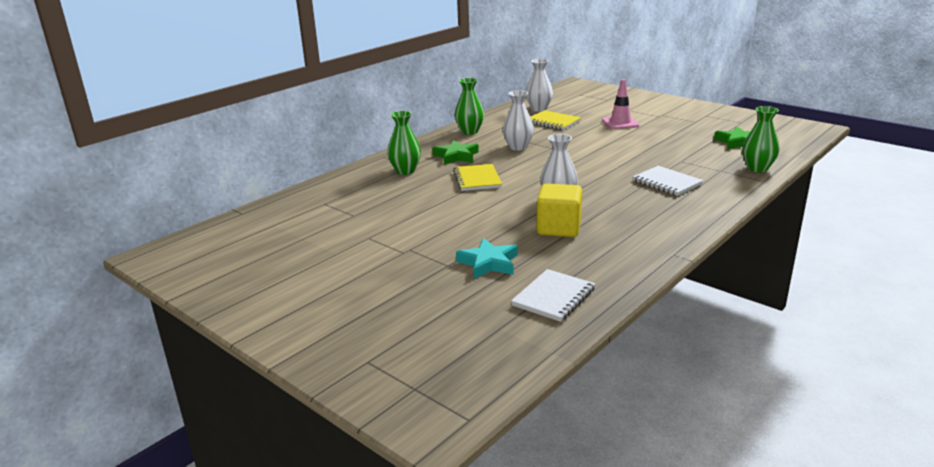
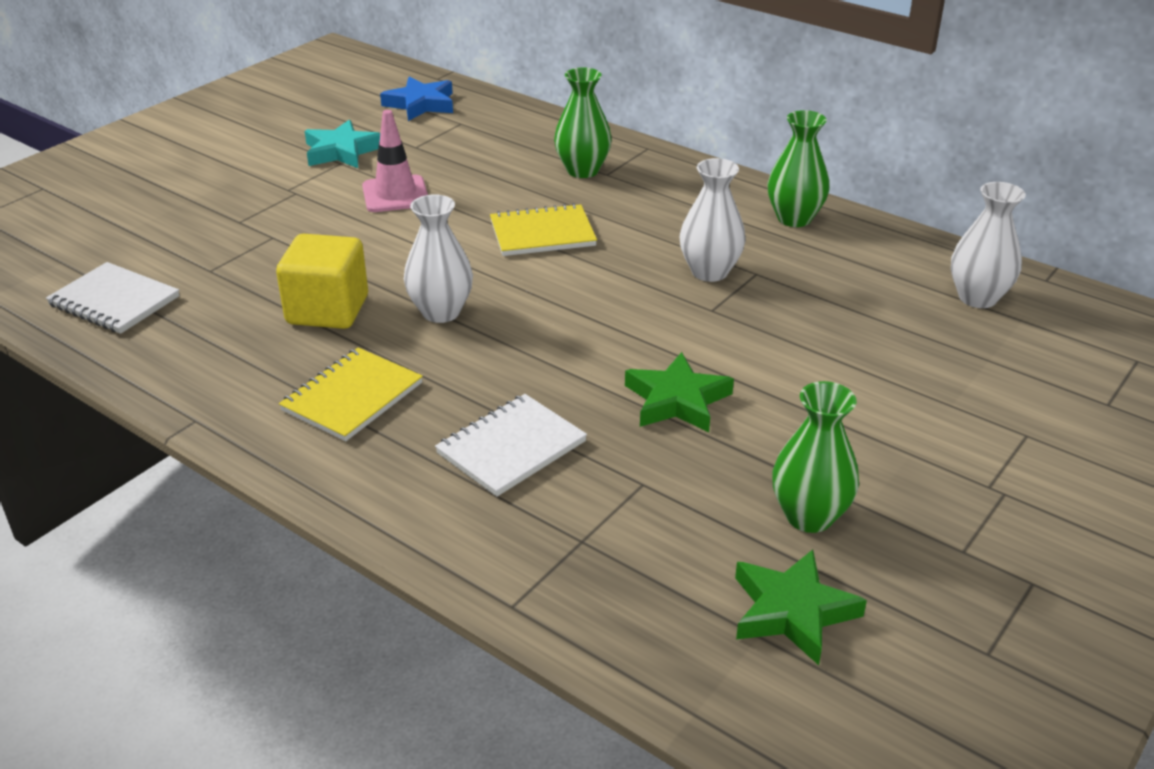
camera: 85 degrees right, 10 degrees up
(285, 216) = (420, 104): none -> blue star
(456, 156) = (654, 211): green star -> green star (677, 400)
(488, 263) = (232, 251): turquoise star -> turquoise star (341, 151)
(553, 122) = (886, 316): yellow notebook -> yellow notebook (352, 397)
(620, 123) = (906, 413): pink traffic cone -> pink traffic cone (395, 194)
(757, 168) = (593, 610): green vase -> green vase (809, 516)

